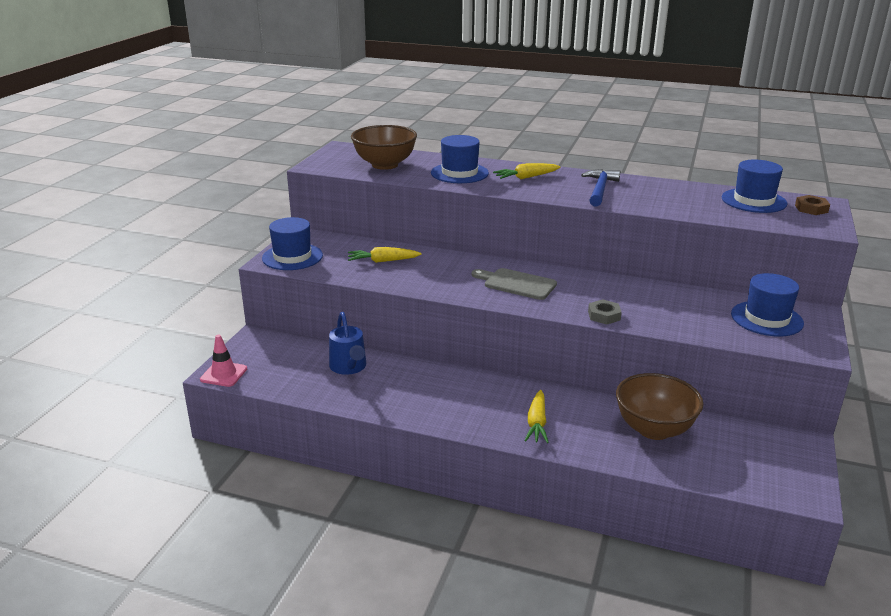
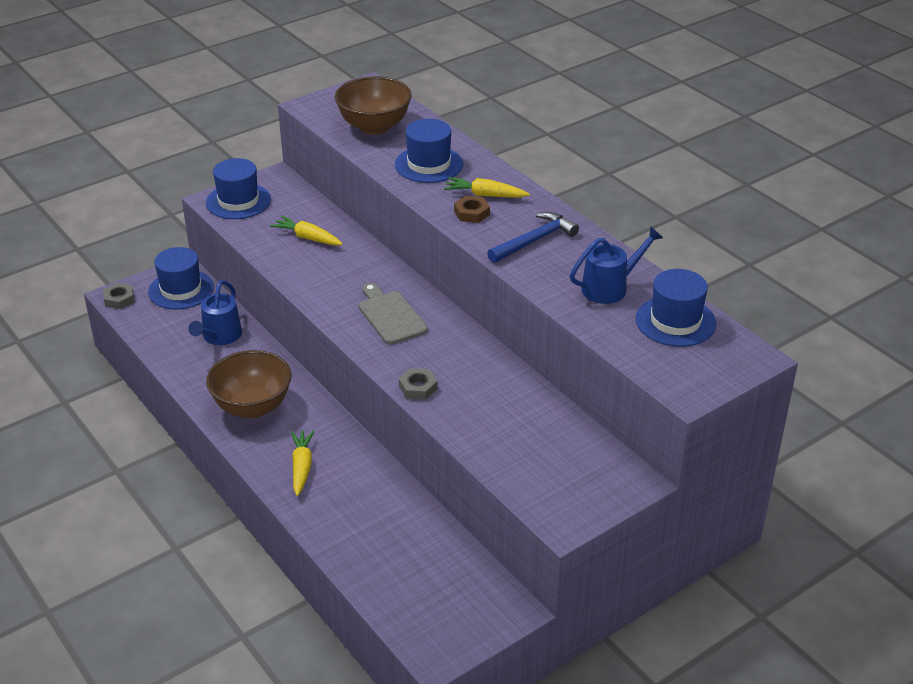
camera: 35 degrees right, 10 degrees up
(224, 374) = (119, 299): pink traffic cone -> grey nut
(536, 423) = (302, 467): yellow carrot -> yellow carrot turned 135 degrees clockwise
(654, 429) = (393, 524): brown bowl -> brown bowl (252, 407)
(688, 197) = (610, 287): none -> blue watering can
(766, 319) = (571, 464): blue hat -> blue hat (181, 289)
(811, 209) = (721, 358): brown nut -> brown nut (471, 213)

